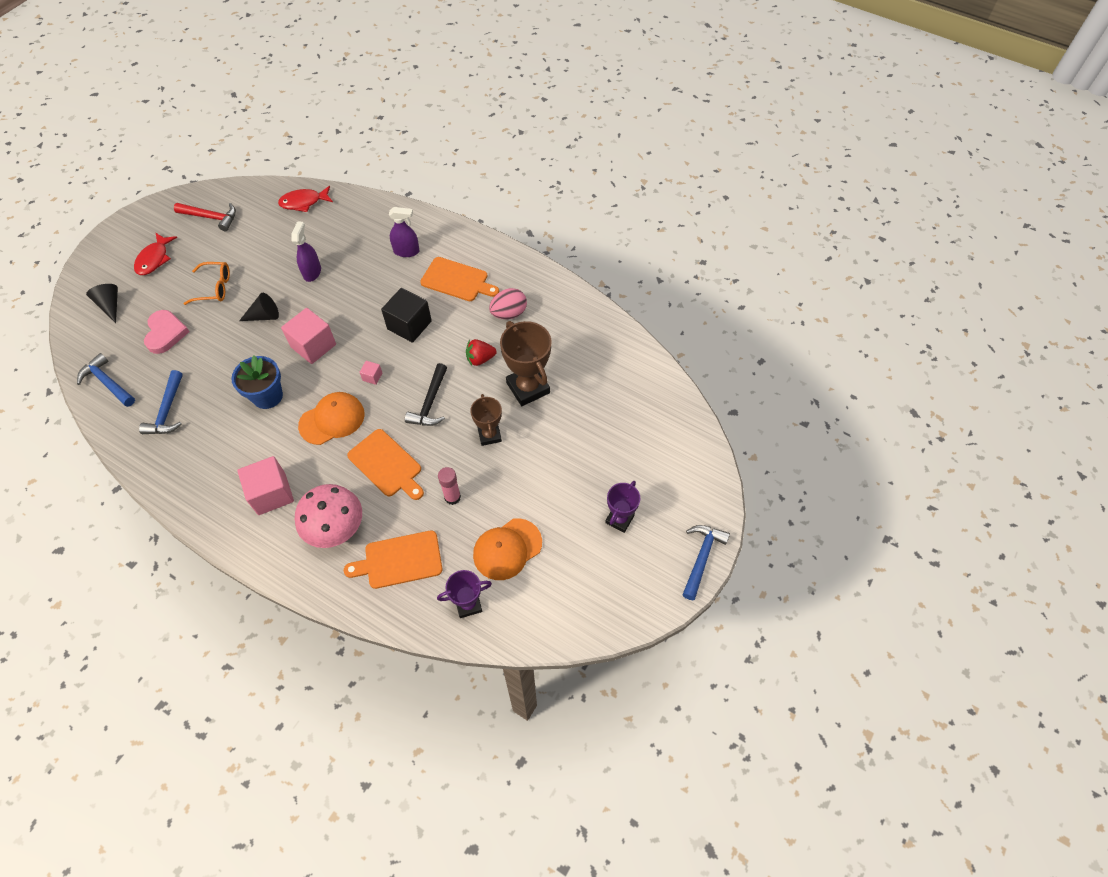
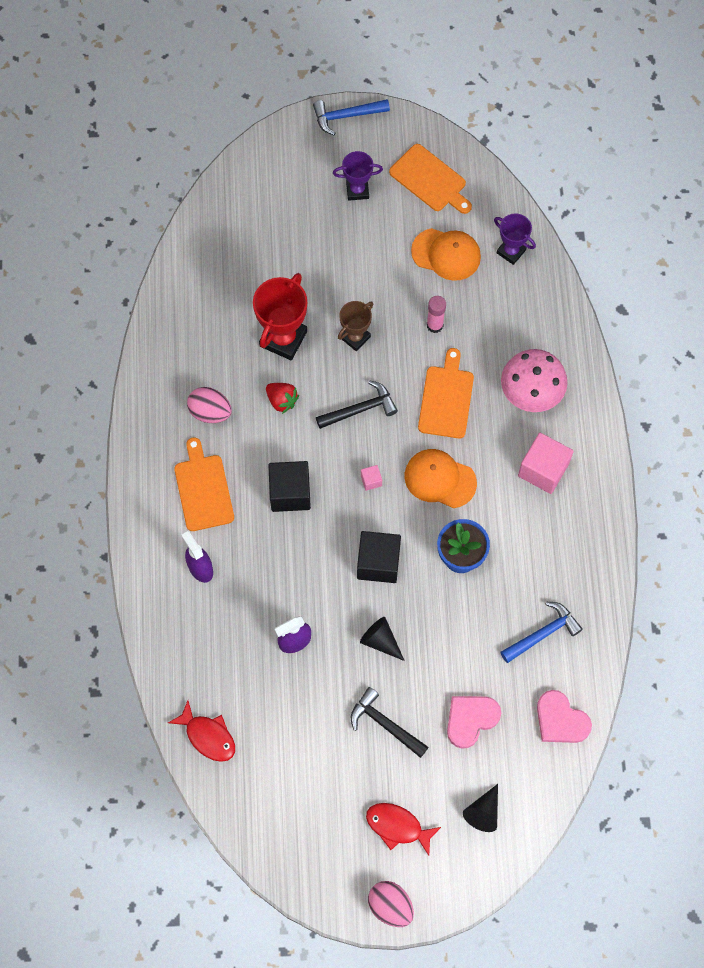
camera: 125 degrees left, 10 degrees up
(107, 383) = (560, 720): blue hammer -> pink heart
(121, 231) = (390, 906): none -> pink egg
(154, 259) = (397, 826): red fish -> red fish turned 135 degrees counterclockwise
(211, 217) = (300, 821): red hammer -> none
(214, 288) = (385, 724): orange glasses -> black hammer
(313, 346) = (378, 563): pink cube -> black cube
(399, 560) = (517, 325): orange cutting board -> orange cutting board (430, 180)
(528, 388) = (283, 339): brown trophy -> red trophy

